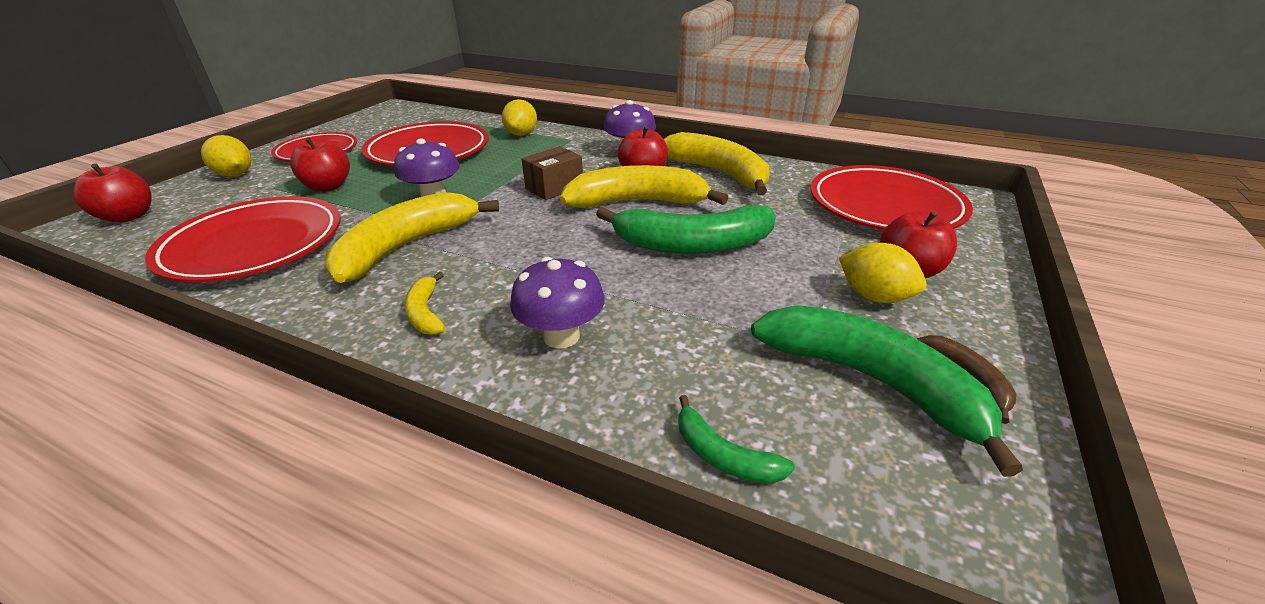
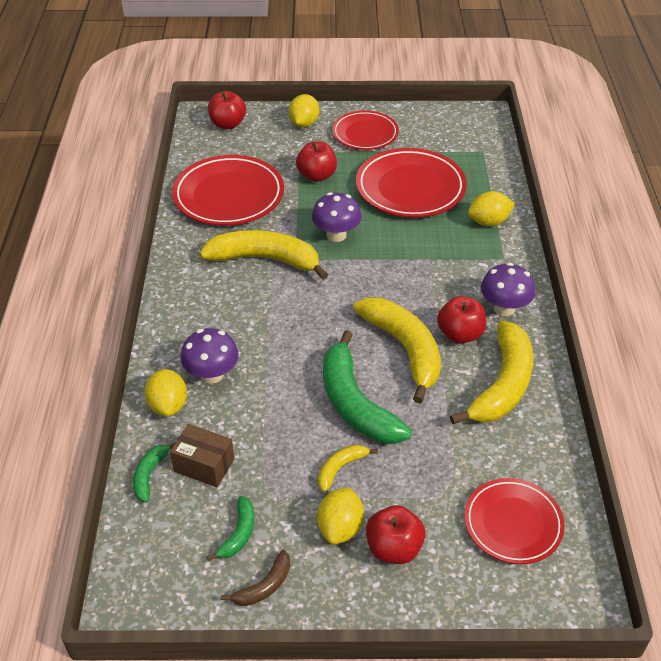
camera: 65 degrees right, 10 degrees up
(426, 313) = (204, 307): yellow banana -> yellow banana (340, 468)
(554, 188) = (396, 290): brown box -> brown box (204, 465)
(586, 396) = (168, 405): none -> yellow lemon
(870, 381) = (239, 533): green banana -> green banana, size x0.47
(884, 206) = (513, 524): red plate -> red plate, size x0.64

